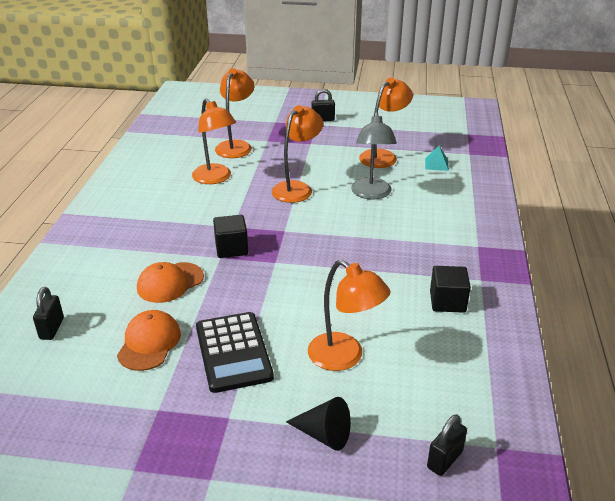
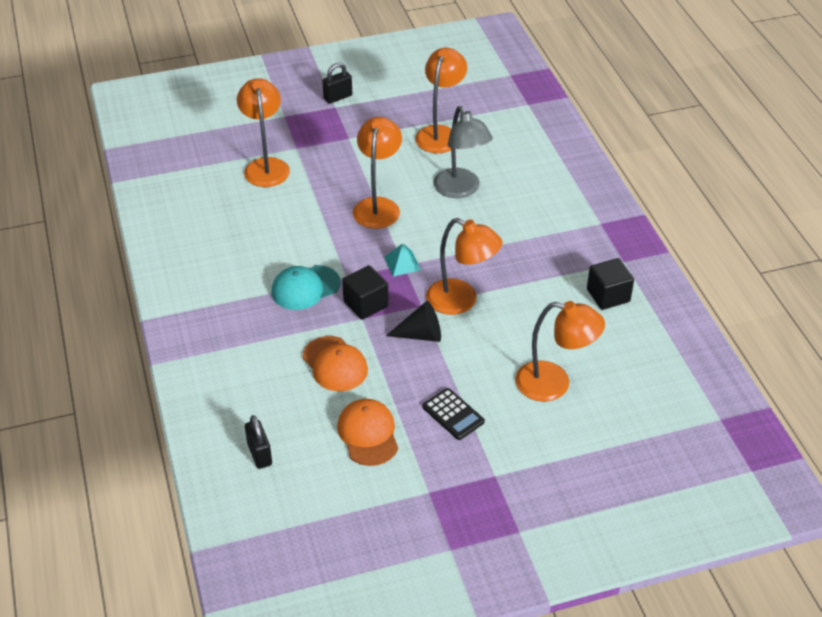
camera: 25 degrees left, 10 degrees up
(170, 282) = (335, 364): orange cap -> orange cap turned 60 degrees counterclockwise
(195, 225) = (305, 288): none -> turquoise cap
(215, 178) = (278, 220): orange lamp -> orange lamp (461, 301)
(233, 352) = (453, 414): black calculator -> black calculator, size x0.58
(324, 434) = (583, 460): black cone -> black cone (421, 335)
(436, 164) = (502, 129): turquoise pyramid -> turquoise pyramid (402, 263)
(444, 459) = (688, 444): black padlock -> none

